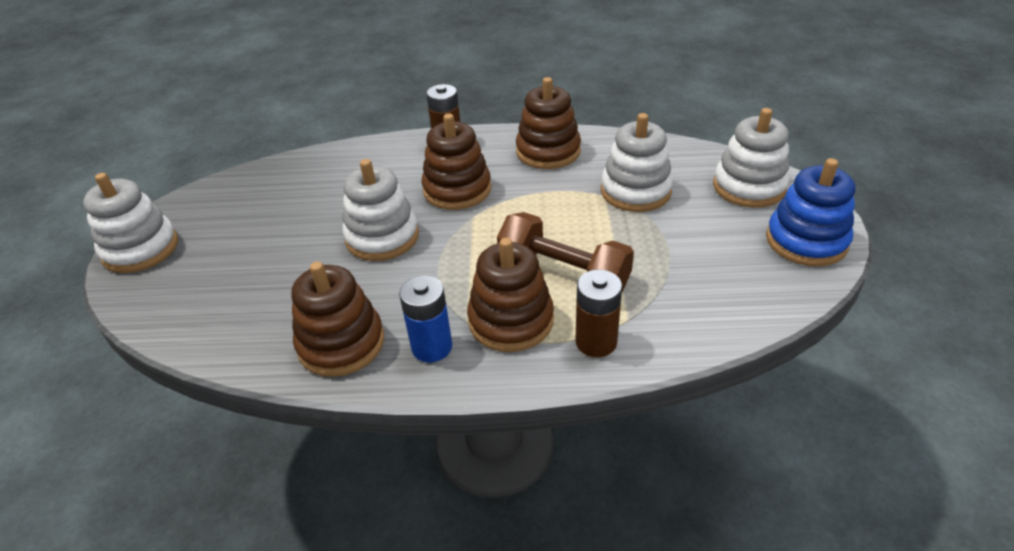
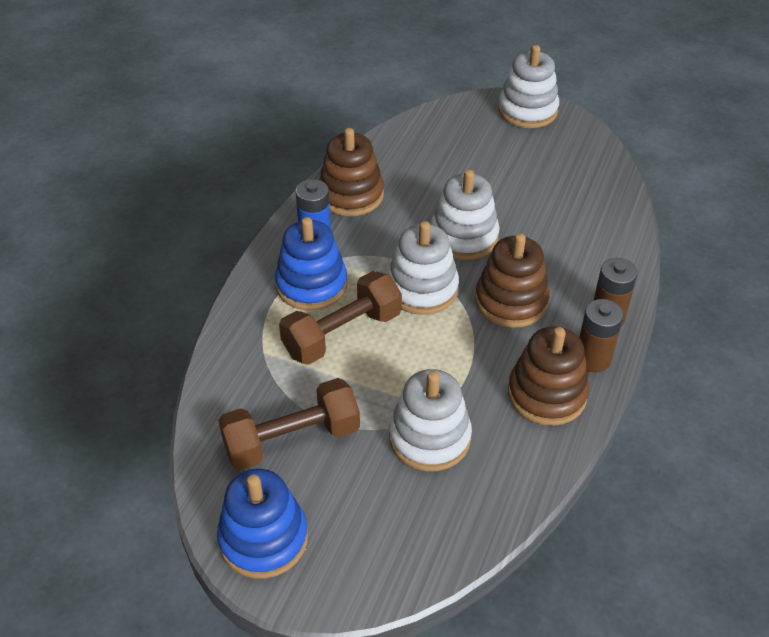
camera: 110 degrees right, 5 degrees up
(511, 320) = (311, 285): brown stacking toy -> blue stacking toy
(596, 342) = (255, 324): brown battery -> brown battery (593, 359)
(706, 261) = (292, 439): none -> brown dumbbell
(749, 187) = (378, 546): white stacking toy -> white stacking toy (422, 289)

